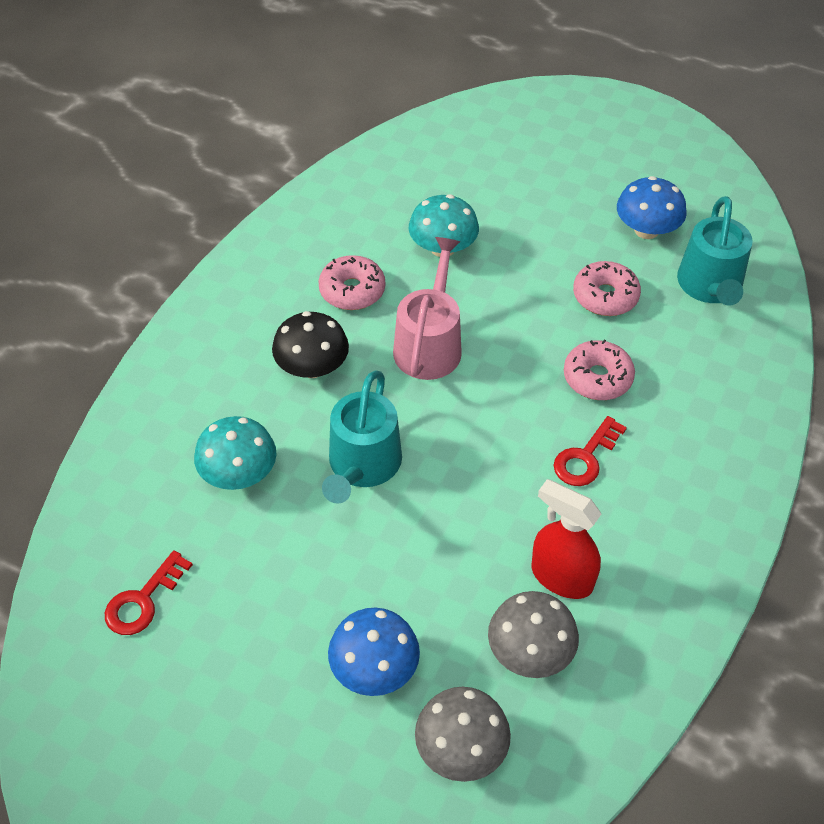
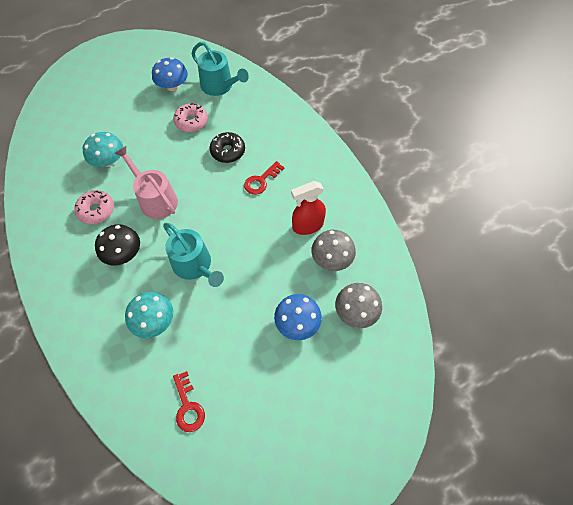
camera: 55 degrees left, 10 degrees up
(585, 458) = (261, 181): red key -> red key turned 60 degrees clockwise
(597, 378) = (228, 151): pink donut -> black donut

